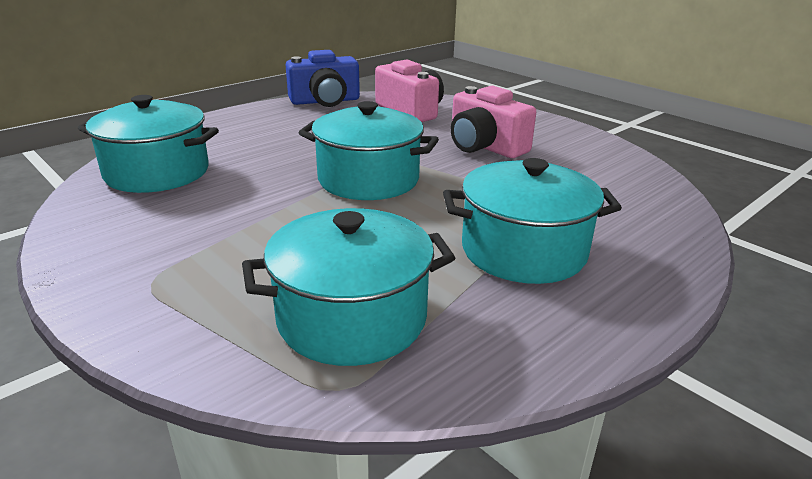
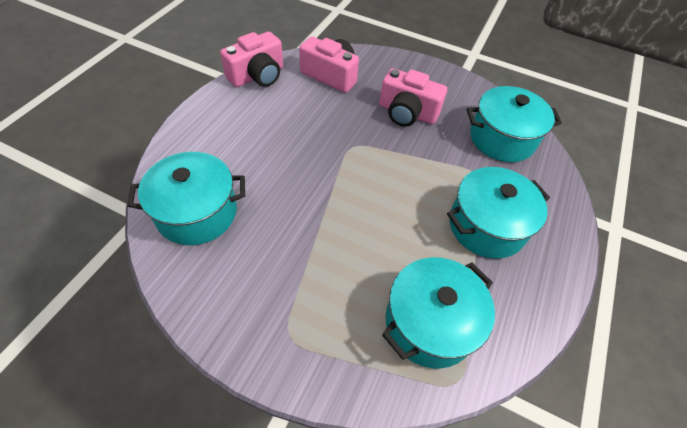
camera: 25 degrees left, 25 degrees up
(325, 101) = (257, 76): blue camera -> pink camera
(368, 179) = (354, 176): turquoise pot -> turquoise pot (502, 138)

